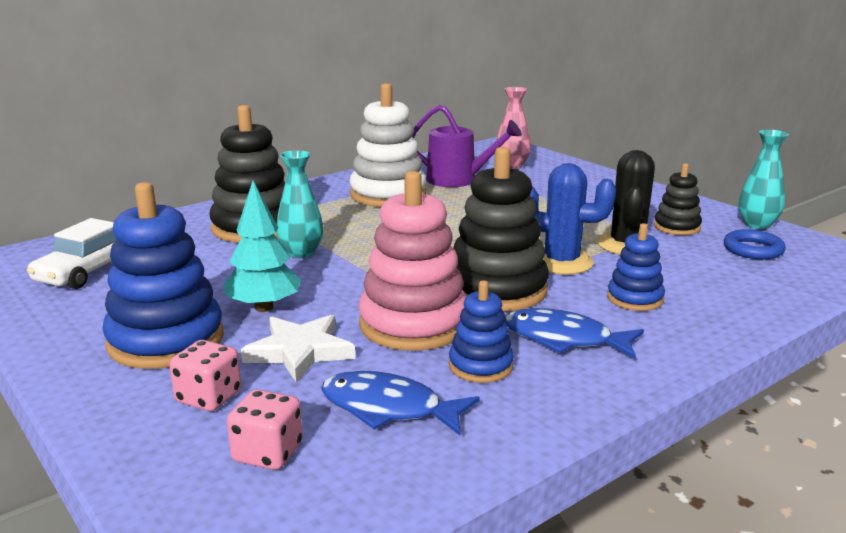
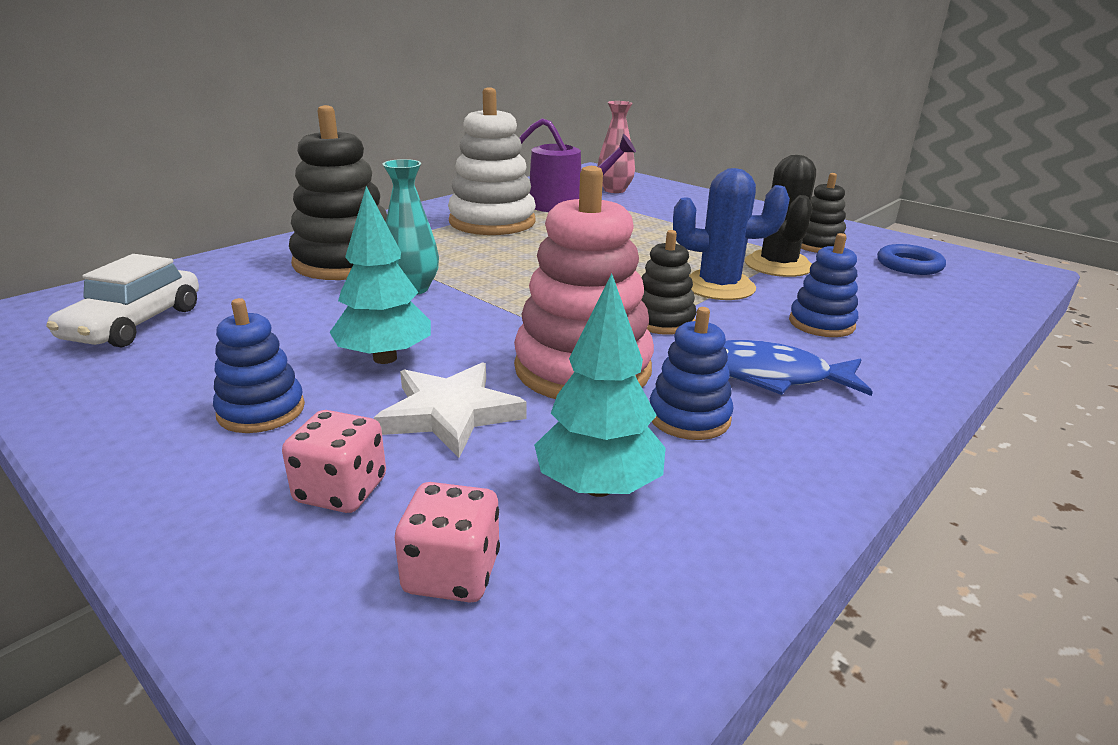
camera: 10 degrees left, 5 degrees up
(166, 340) = (261, 411): blue stacking toy -> blue stacking toy, size x0.54
(388, 409) = (598, 487): blue fish -> turquoise tree
(497, 289) = (662, 321): black stacking toy -> black stacking toy, size x0.54
(757, 224) = (896, 240): turquoise vase -> none

